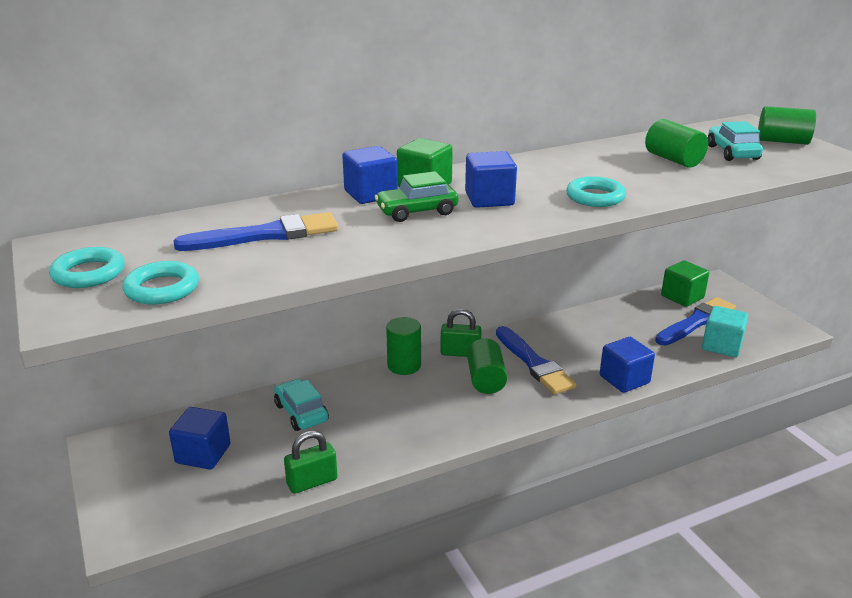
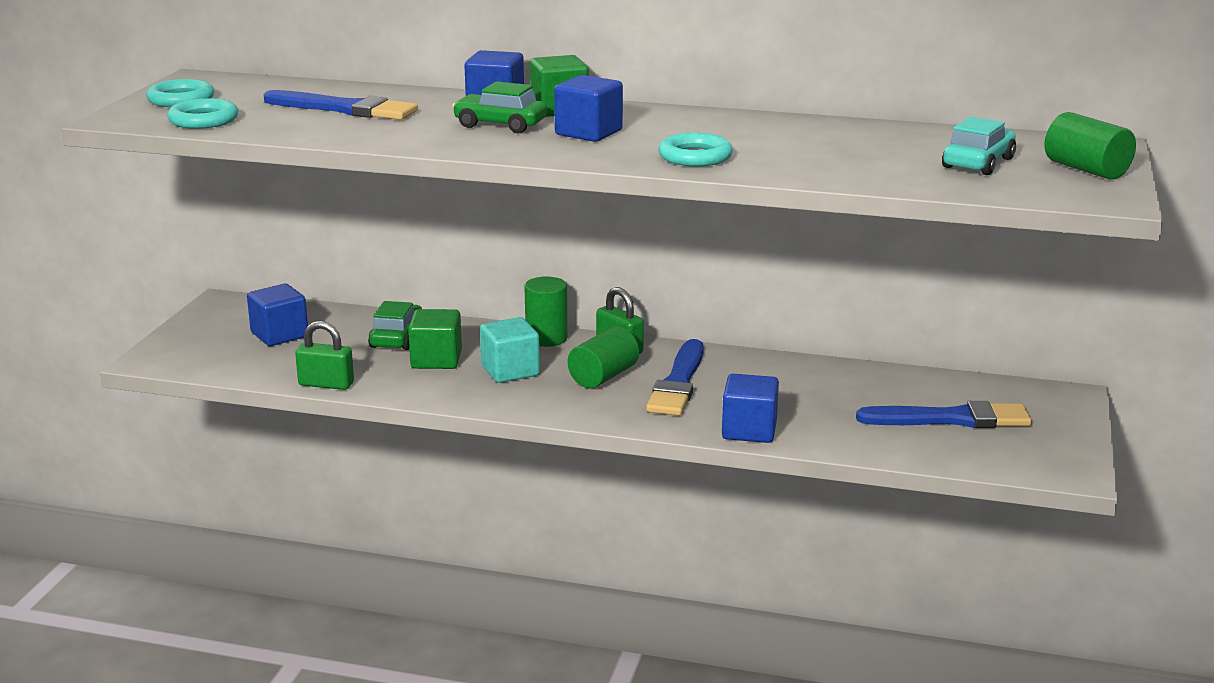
camera: 40 degrees right, 5 degrees down
(301, 413) = (397, 337): turquoise car -> green car
(673, 160) = (881, 151): green cylinder -> none
(682, 297) = (985, 392): green cube -> green cube (436, 360)
(721, 346) = (933, 449): turquoise cube -> turquoise cube (510, 371)

